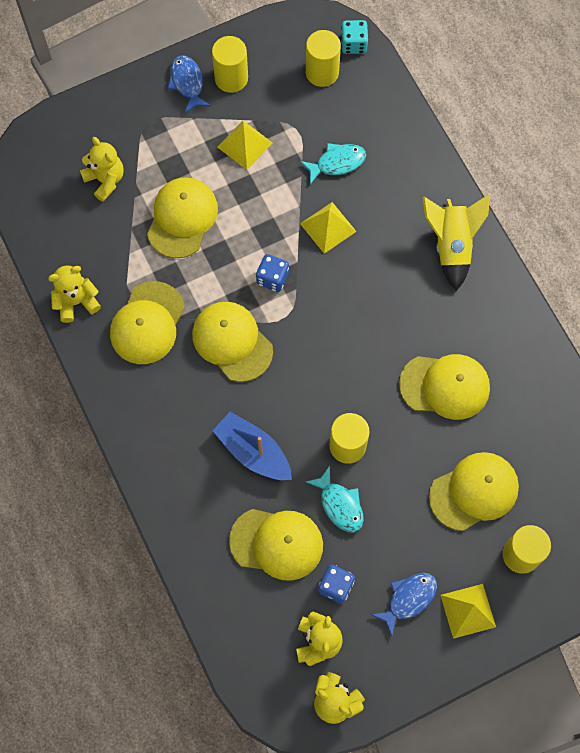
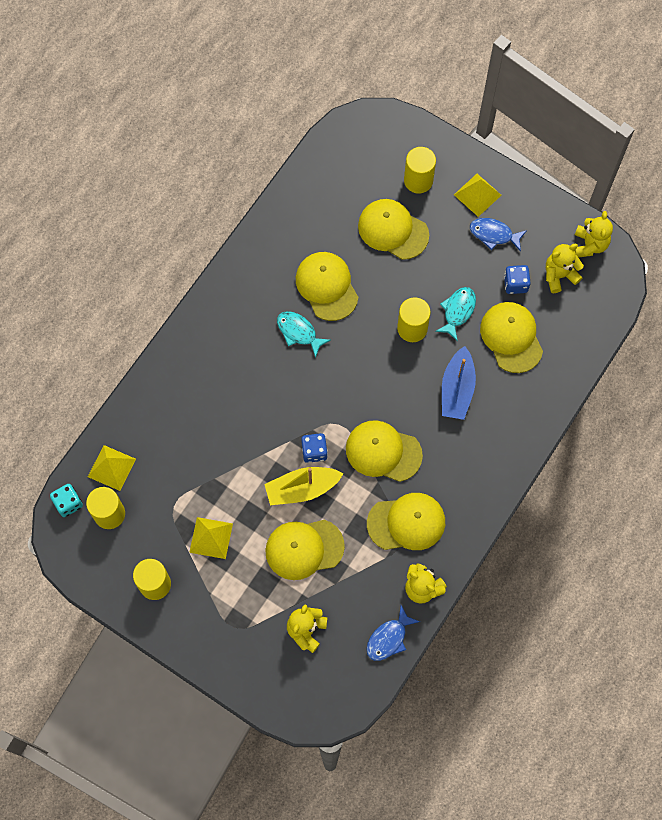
camera: 120 degrees left, 0 degrees up
(187, 83) = (179, 617): blue fish -> blue fish (389, 638)
(232, 342) = (383, 452): yellow cap -> yellow cap turned 90 degrees clockwise
(241, 247) = (302, 489): none -> yellow boat
(328, 227) = (247, 434): yellow pyramid -> yellow pyramid (111, 468)
(337, 163) = (187, 457): turquoise fish -> turquoise fish (299, 332)
(451, 246) = (211, 337): yellow rocket -> none

